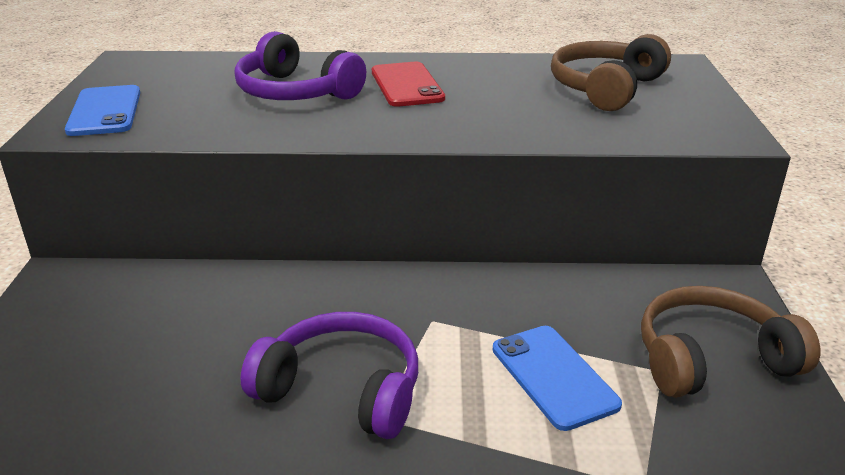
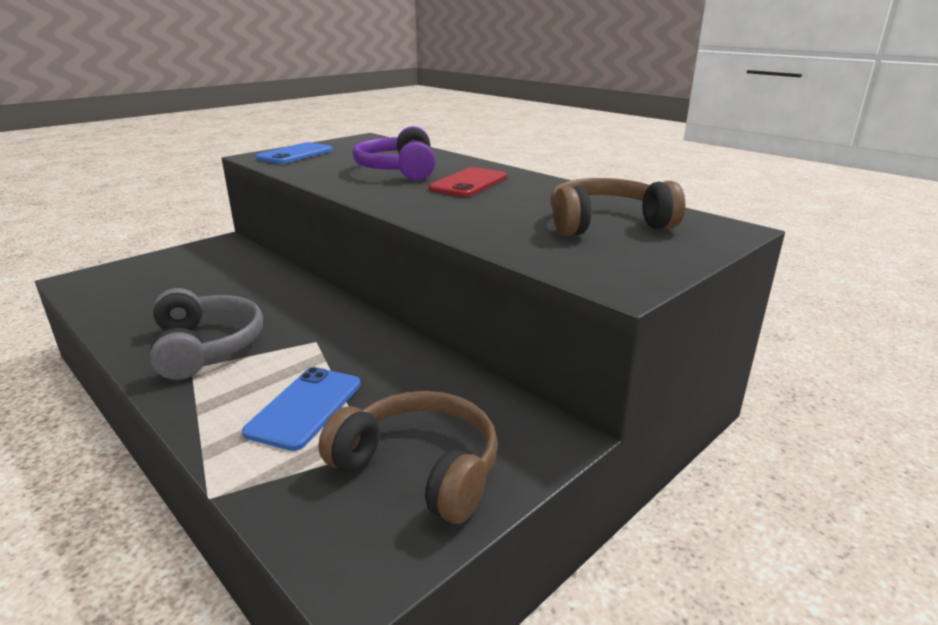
camera: 45 degrees right, 5 degrees down
(342, 390) = (206, 346): purple headphones -> grey headphones

